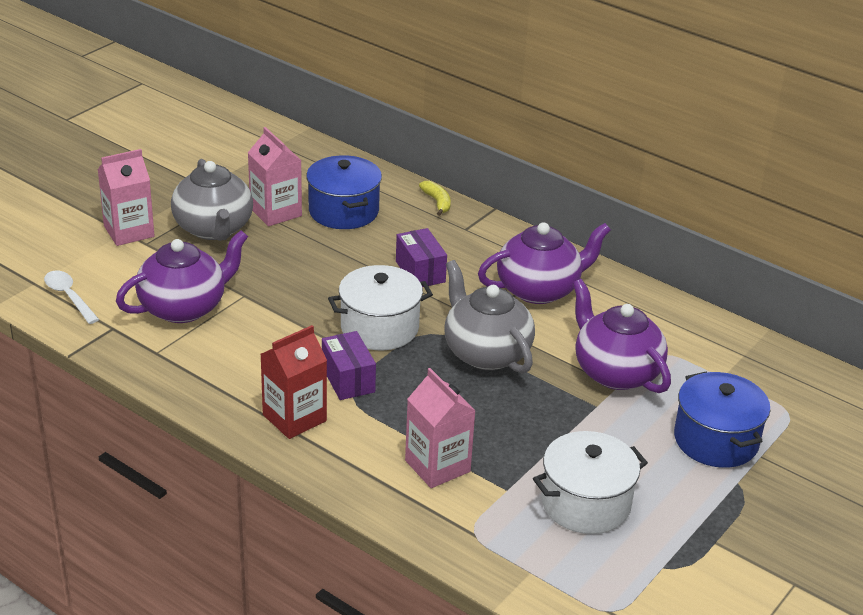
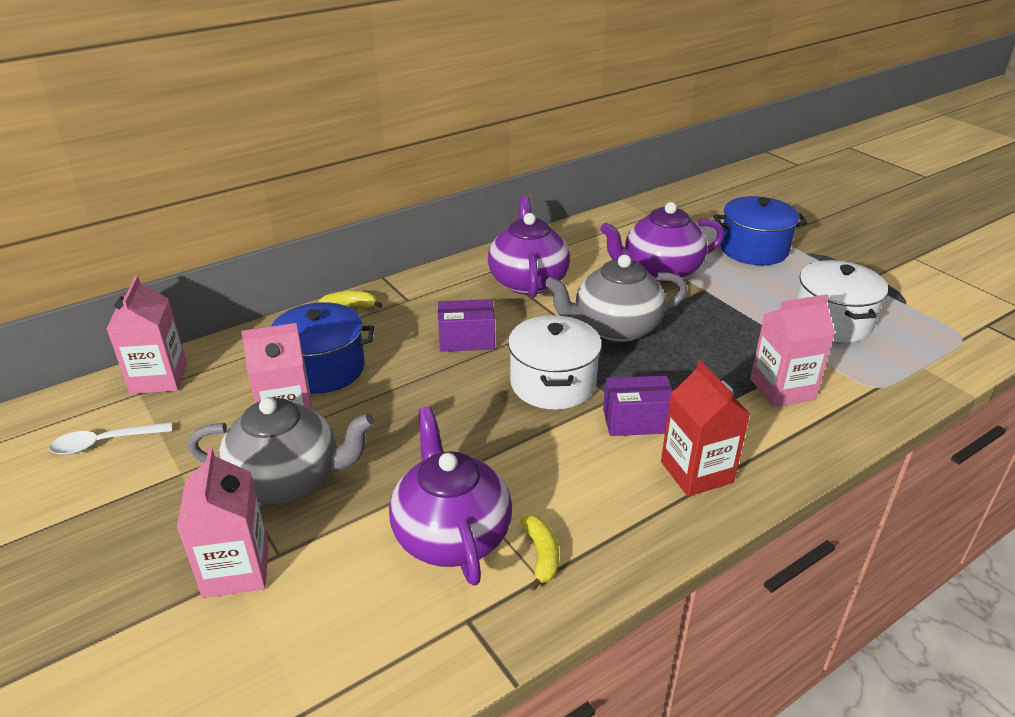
camera: 70 degrees left, 0 degrees up
(69, 297) = (366, 666): white spoon -> white spoon (104, 443)
(177, 350) = (541, 555): none -> yellow banana
(298, 146) = (159, 378): none -> pink carton

